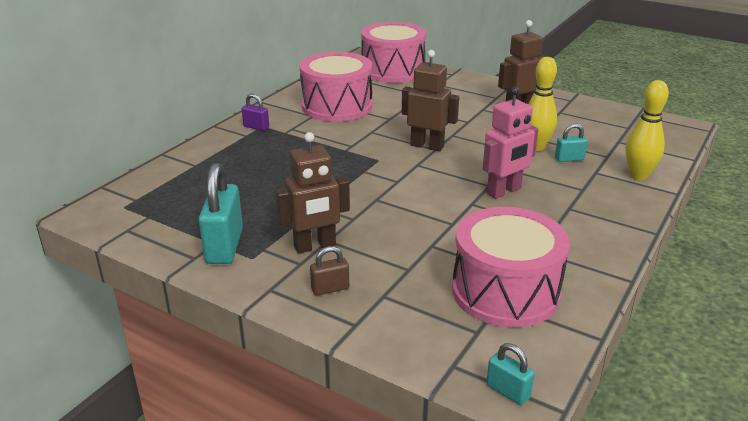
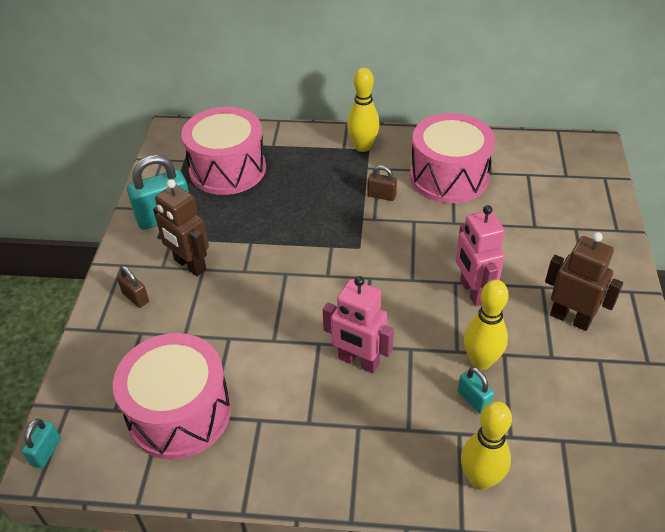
camera: 65 degrees right, 15 degrees up
(256, 127) = (363, 147): purple padlock -> yellow bowling pin
(327, 135) = (381, 196): none -> brown padlock
(393, 70) = (576, 181): pink drum -> pink drum (227, 169)
(427, 146) = (414, 271): brown robot -> none
(467, 131) = (473, 292): none -> pink robot

